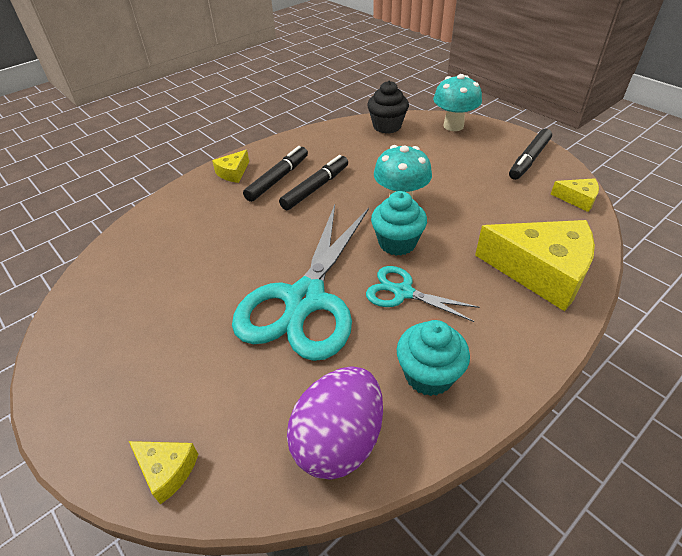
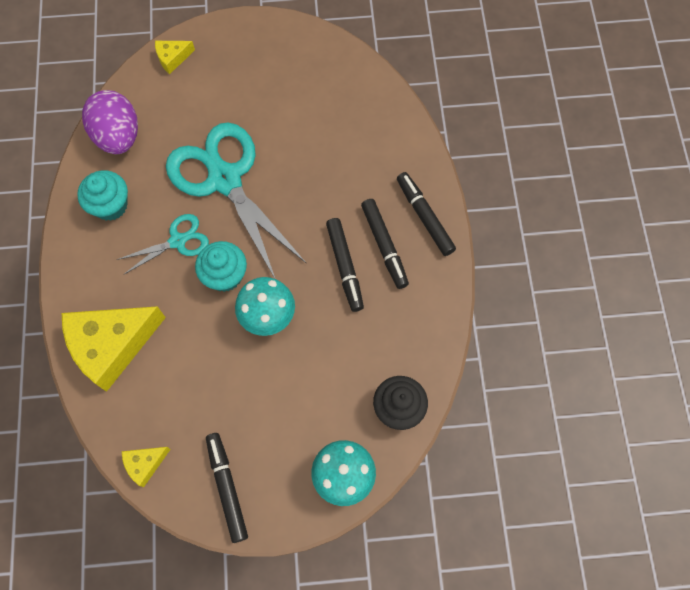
camera: 125 degrees right, 25 degrees up
(233, 173) = (424, 216): yellow cheese -> black marker

